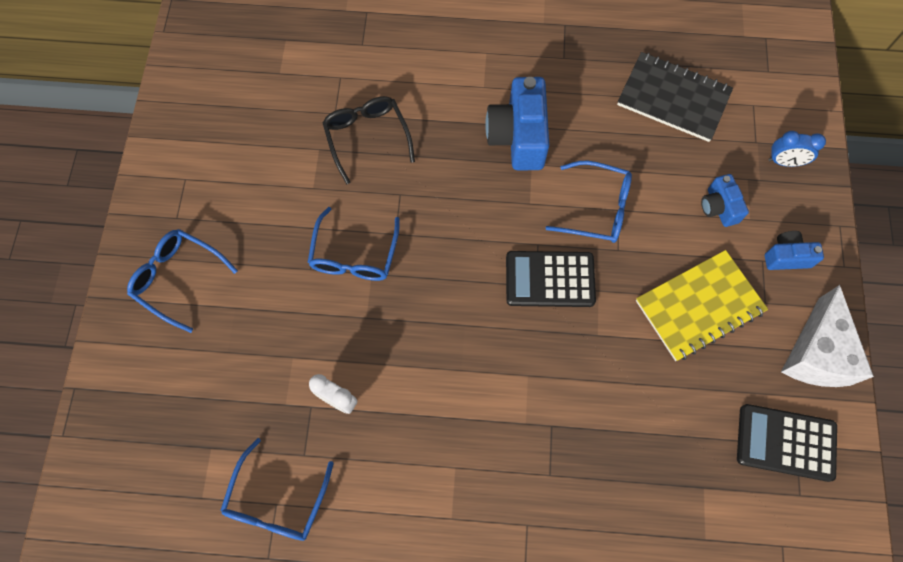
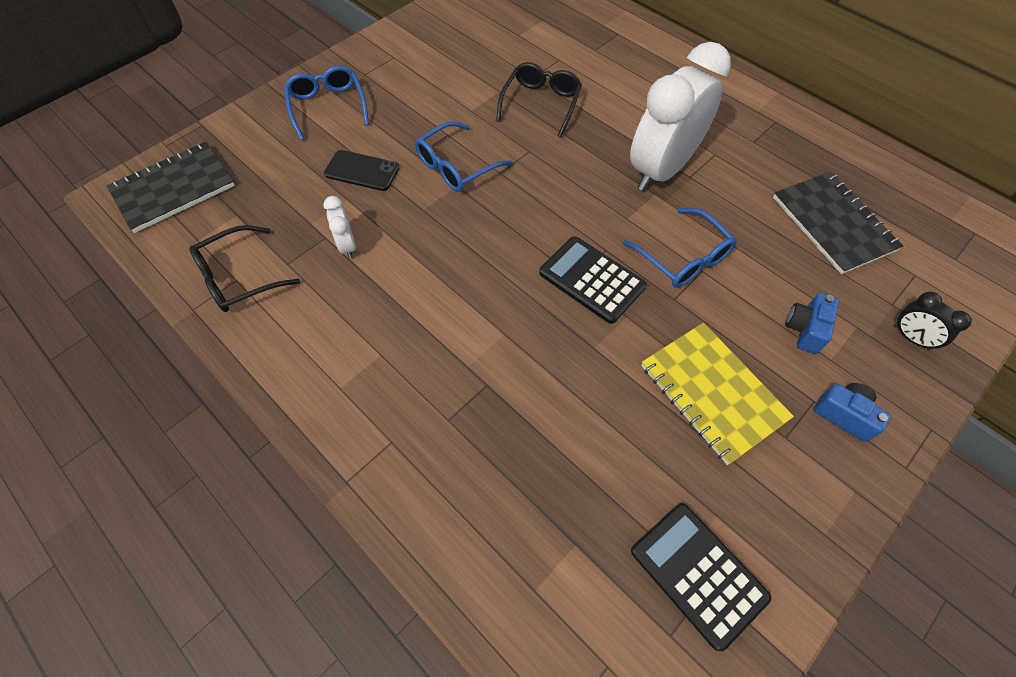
camera: 40 degrees right, 10 degrees down
(123, 470) = (173, 189): none -> black notebook
(277, 501) = (238, 278): blue glasses -> black glasses
(278, 321) = (362, 171): none -> black phone
(518, 137) = (661, 169): blue camera -> white clock
(699, 306) = (712, 392): yellow notebook -> yellow notebook turned 45 degrees clockwise
(784, 162) = (911, 338): blue clock -> black clock
(816, 354) = (804, 521): white cheese -> none

